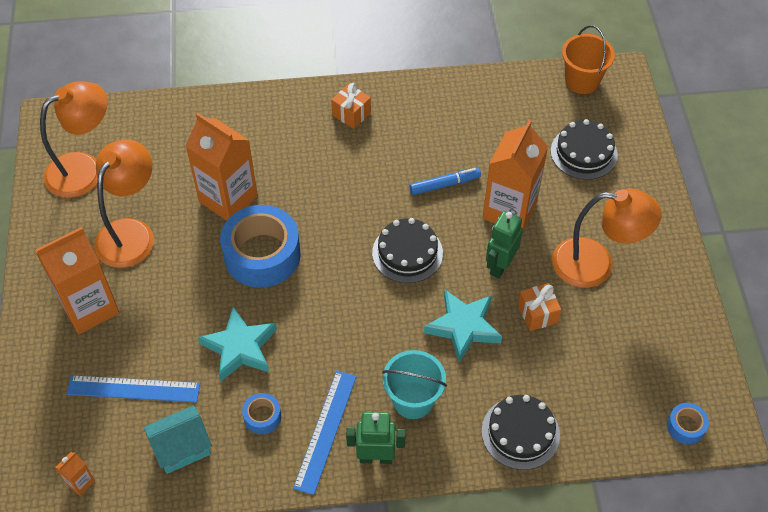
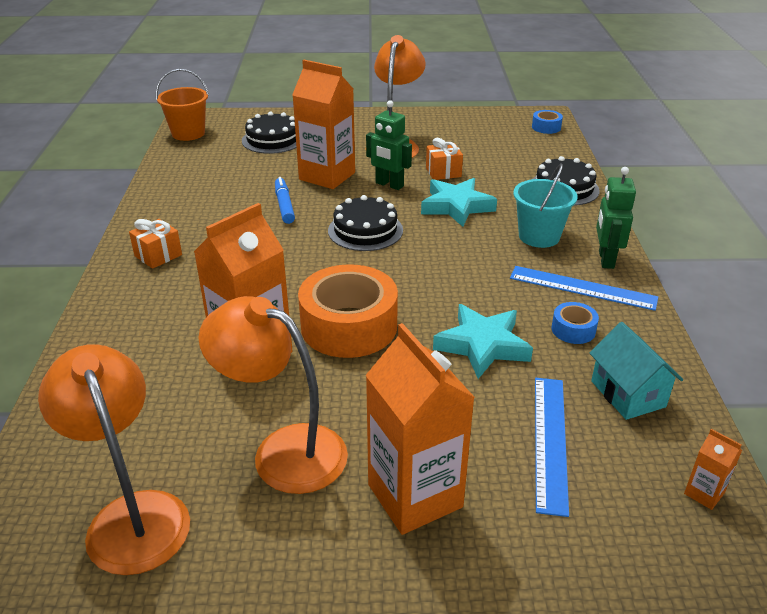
camera: 85 degrees left, 20 degrees down
(262, 255) = (349, 326): blue tape -> orange tape

